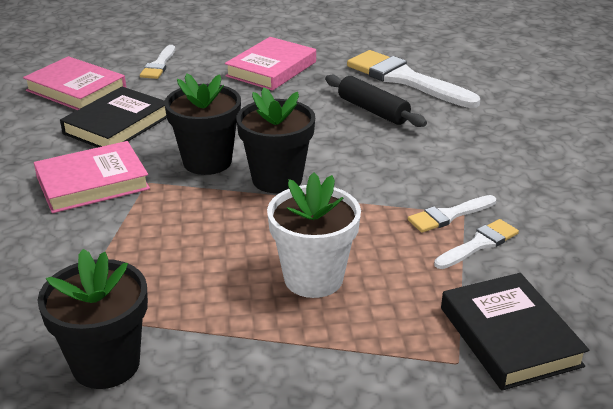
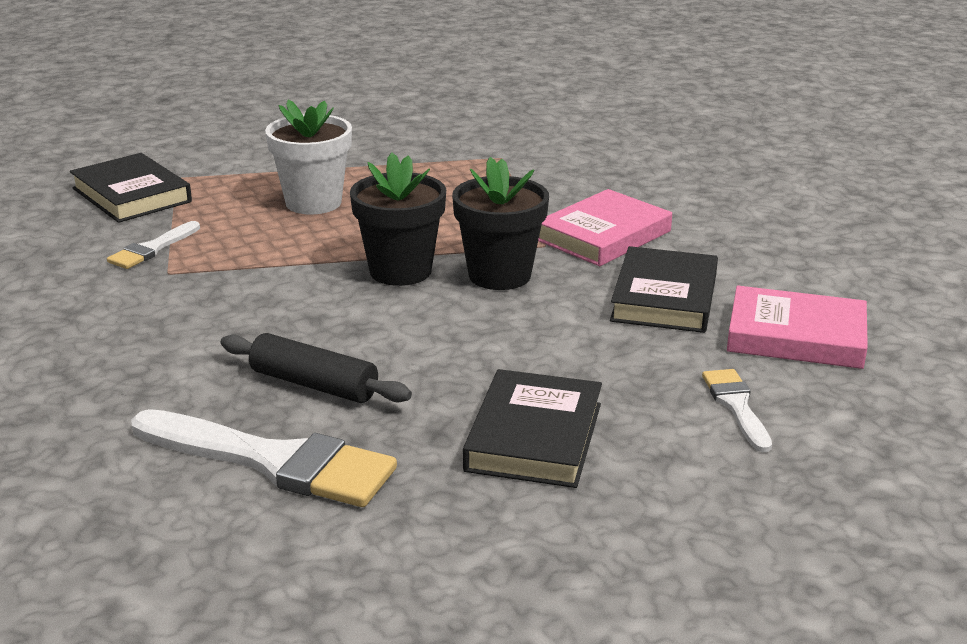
camera: 160 degrees right, 5 degrees down
(106, 364) = (443, 143): black flower pot -> none
(271, 69) = (534, 437): pink book -> black book
(448, 215) = (185, 268): white brush -> none

